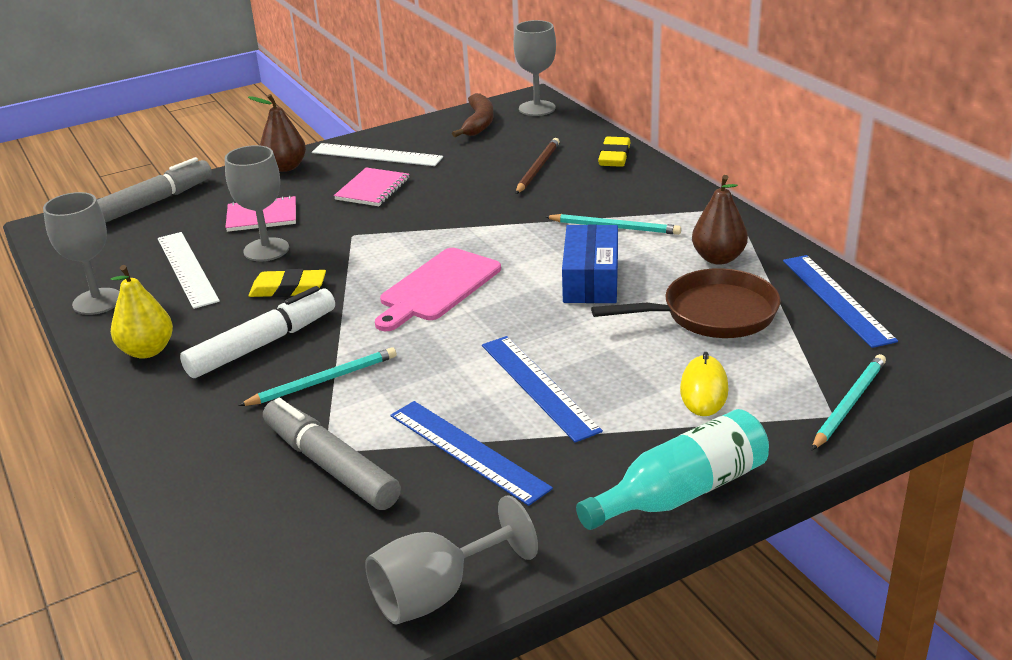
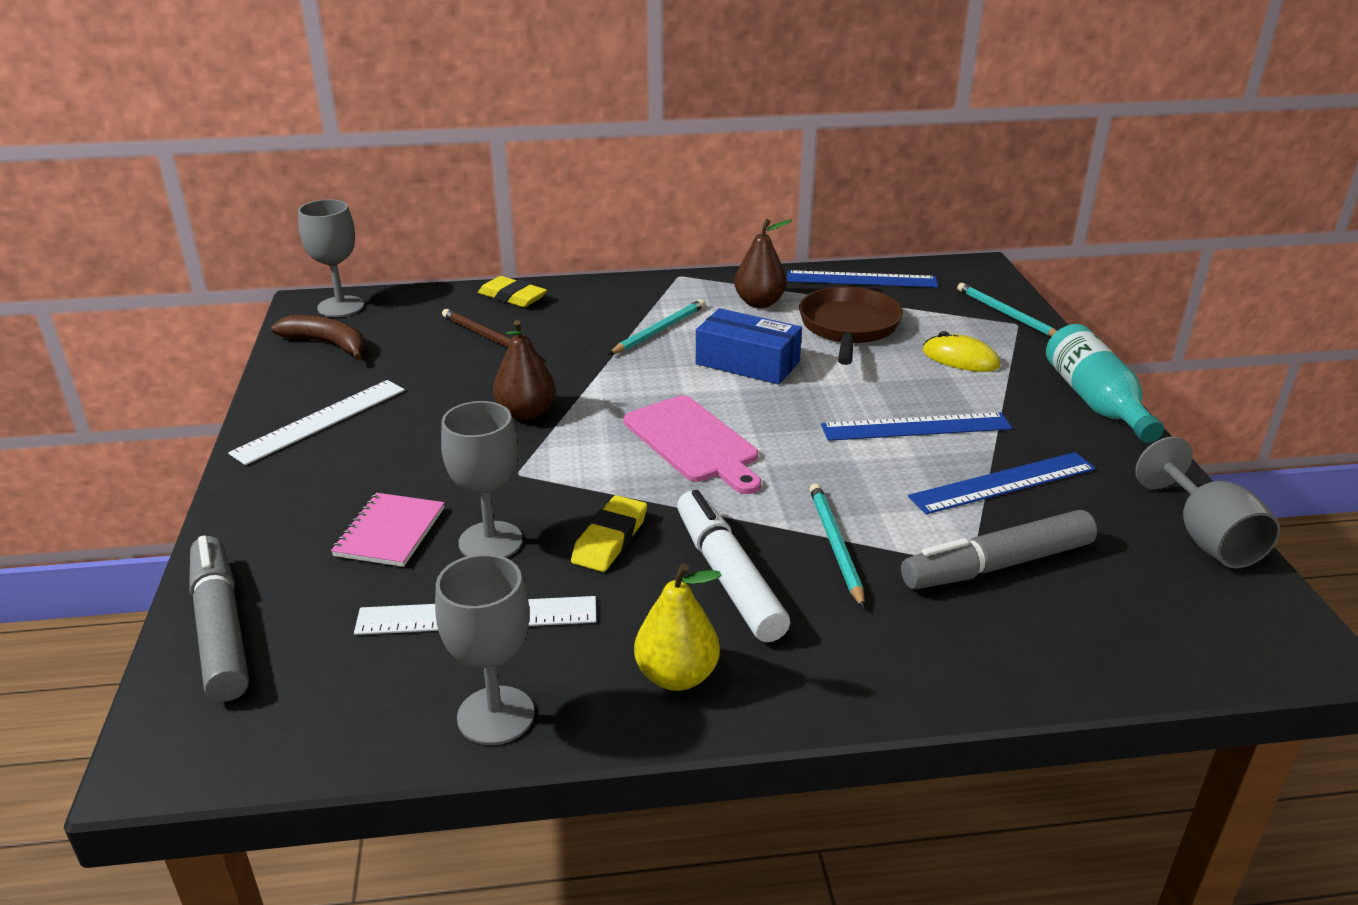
camera: 70 degrees left, 0 degrees up
(285, 167) = (261, 492): brown pear -> brown pear (526, 413)
(373, 189) = (413, 440): pink notebook -> none

